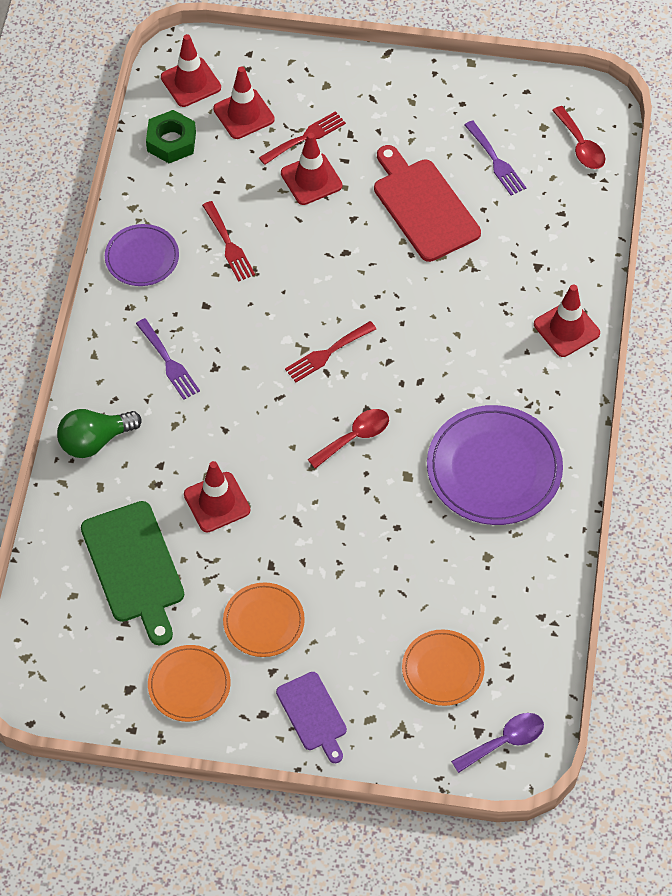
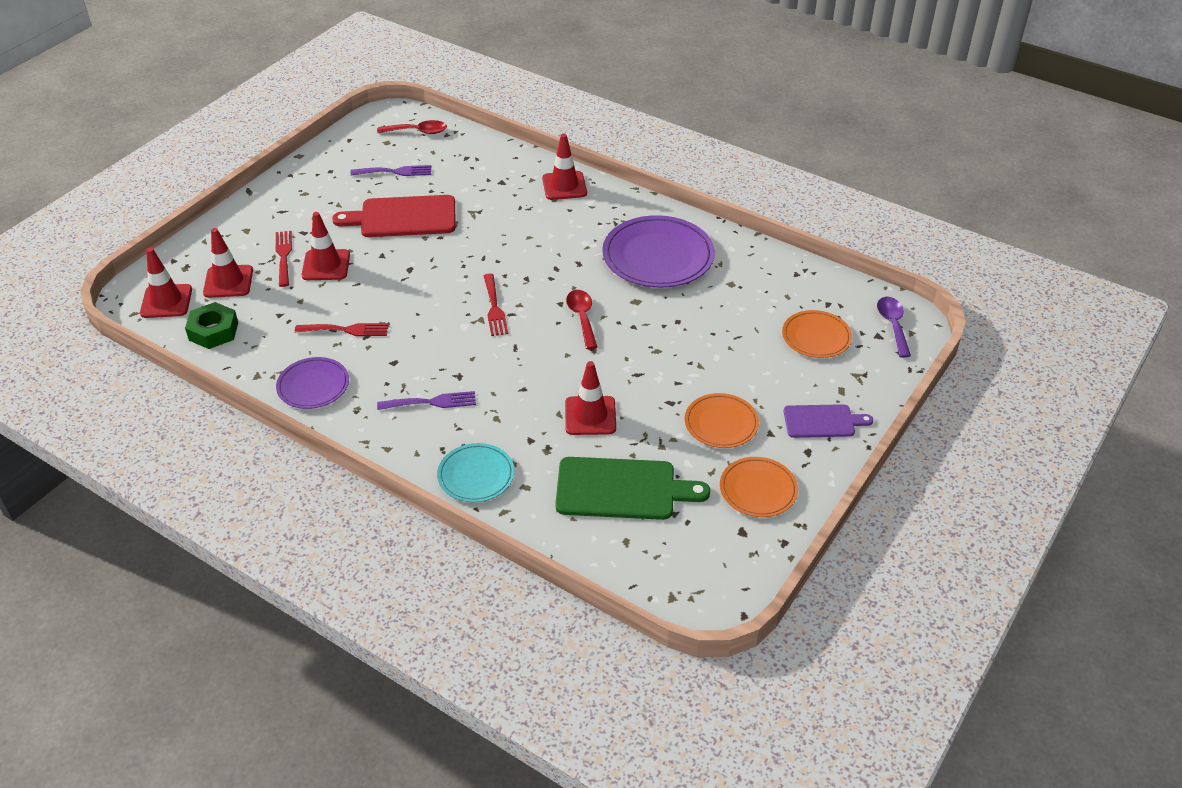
camera: 65 degrees left, 15 degrees down
(95, 441) = (476, 475): green light bulb -> turquoise plate

